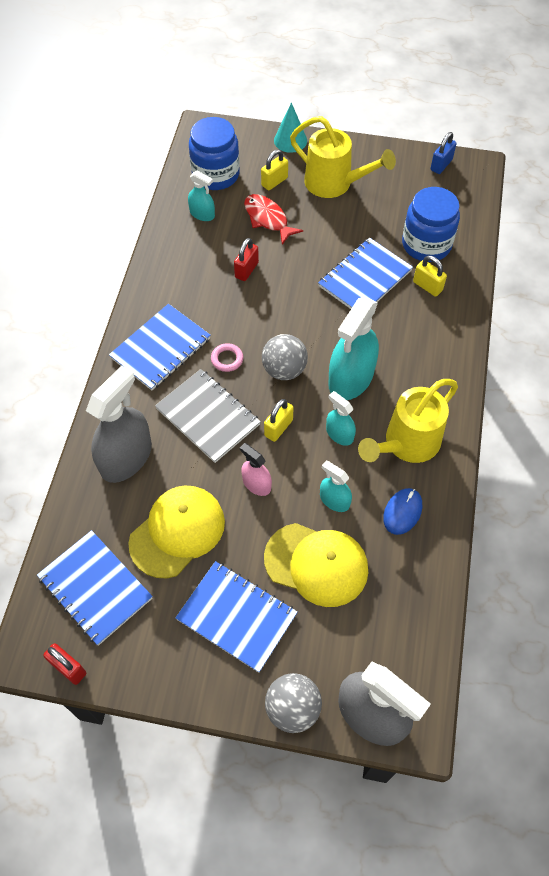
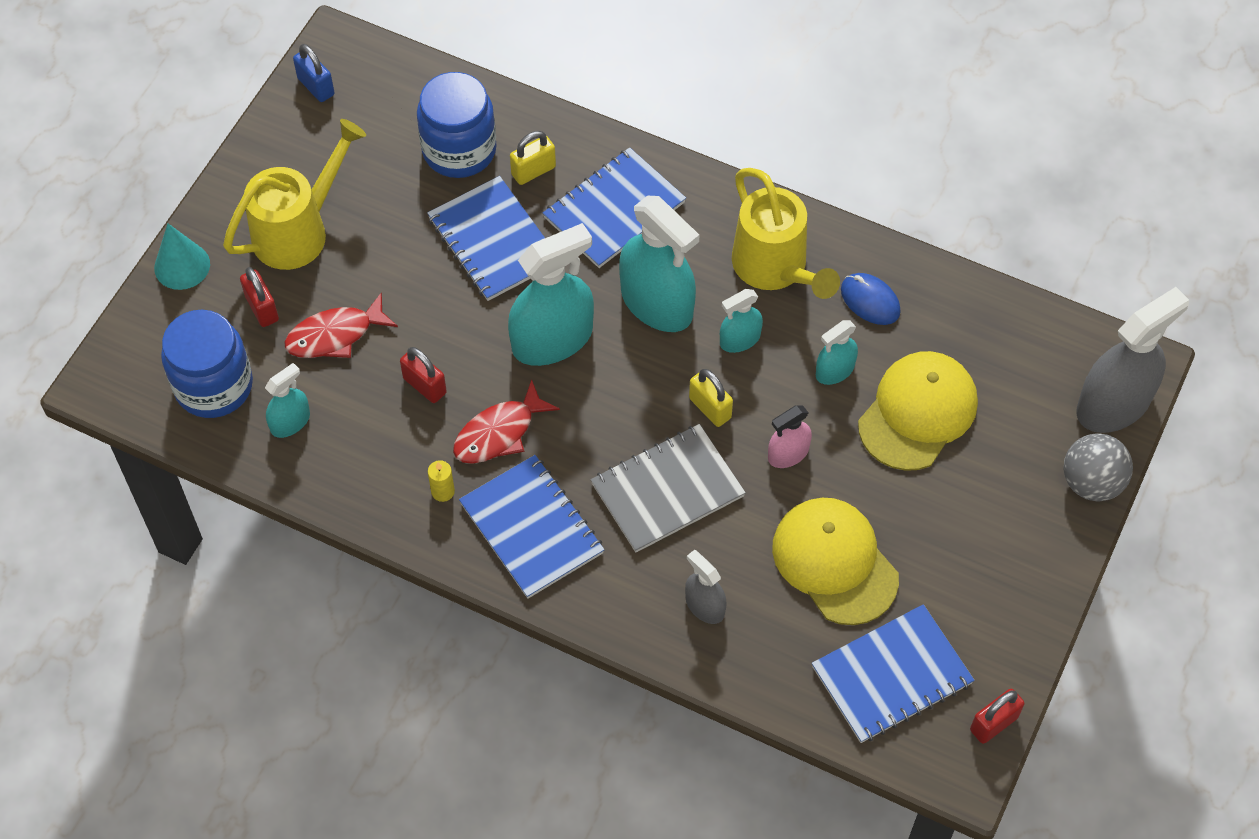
camera: 75 degrees left, 0 degrees up
(126, 457) = (704, 606): grey spray bottle -> grey spray bottle, size x0.51
(175, 297) = (443, 491): none -> yellow candle
(224, 315) = (499, 433): none -> red fish
(227, 359) = (578, 446): pink ring -> none
(237, 616) = (967, 517): blue notebook -> blue notebook (614, 210)
(274, 182) = (262, 308): yellow padlock -> red padlock
(284, 370) = (618, 379): grey ball -> none
(302, 327) = (552, 339): none -> turquoise spray bottle

